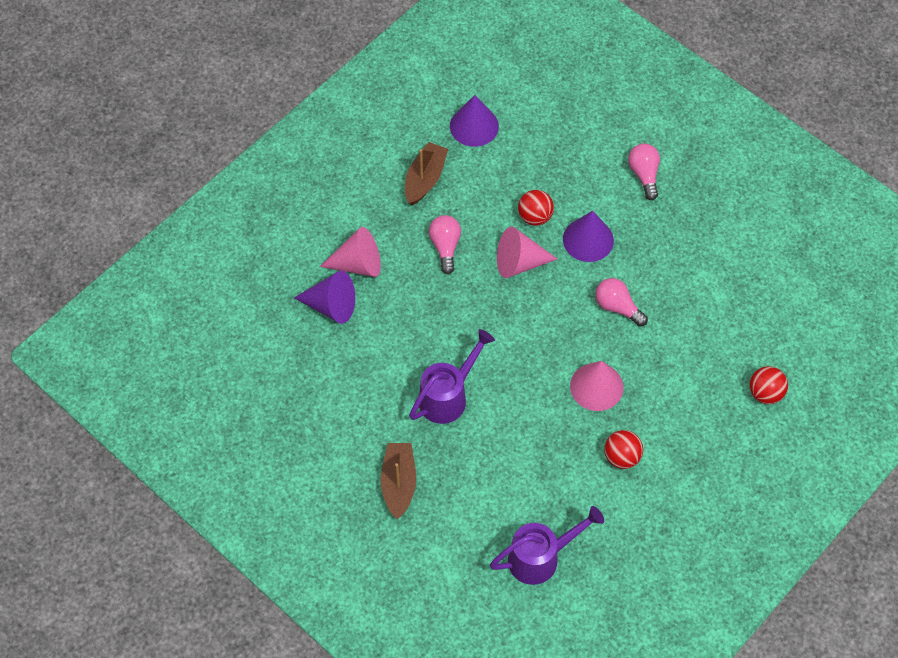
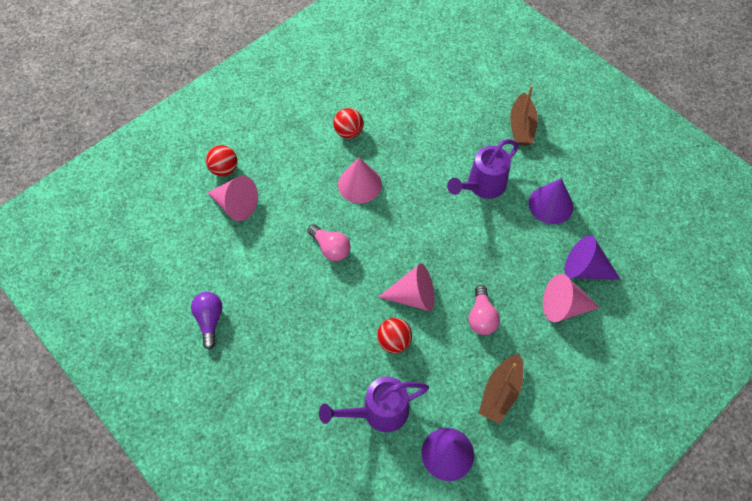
camera: 175 degrees left, 0 degrees up
(540, 557) = (418, 73): purple watering can -> purple watering can (378, 412)
(588, 239) = (346, 314): purple cone -> purple cone (550, 204)
(644, 175) = (279, 379): pink light bulb -> none
(729, 222) = (210, 320): none -> purple light bulb
(738, 349) = (235, 205): none -> pink cone

